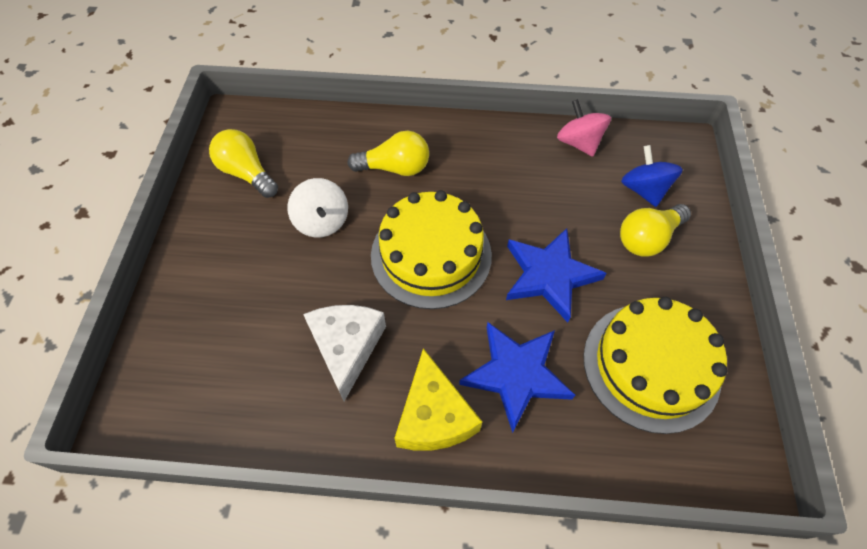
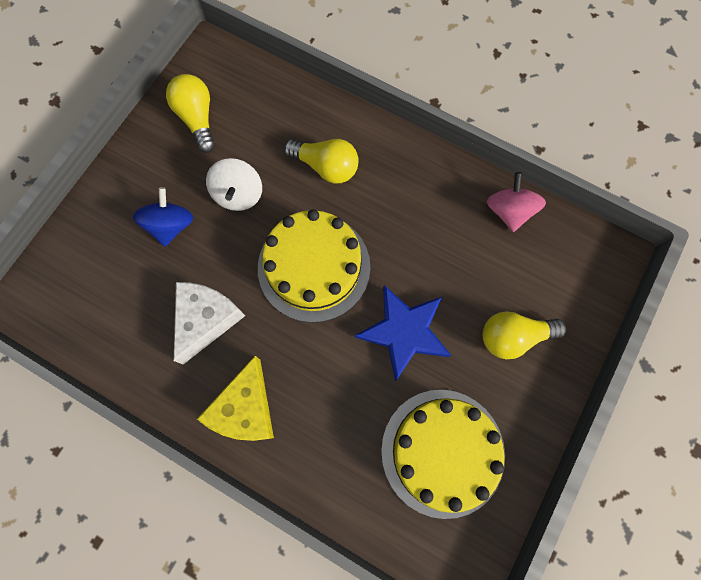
camera: 25 degrees right, 15 degrees up
(516, 374) = (327, 406): blue star -> none
(644, 190) = (541, 287): blue spinning top -> blue spinning top (171, 225)

